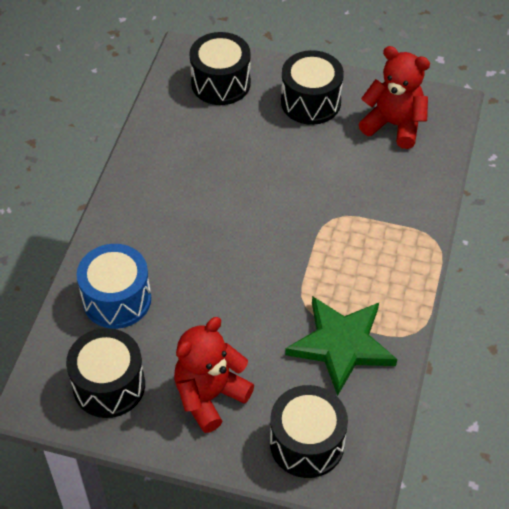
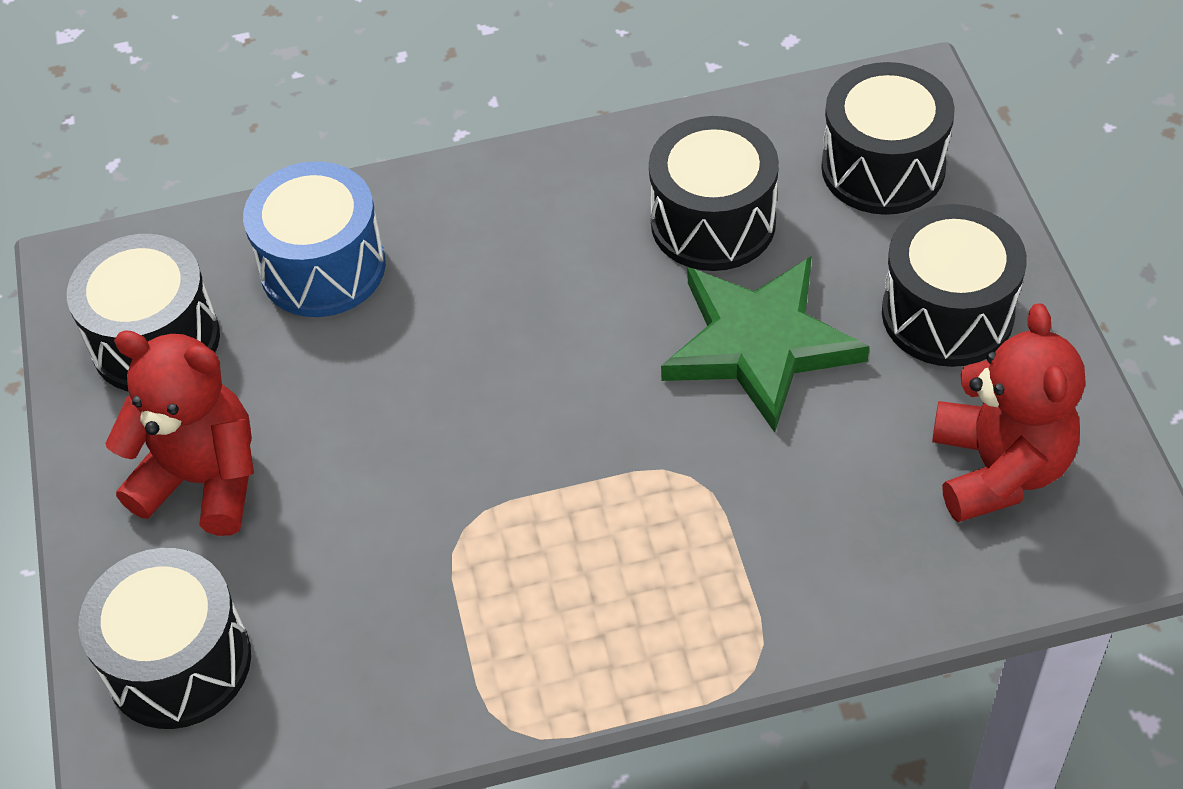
camera: 65 degrees right, 0 degrees up
(205, 149) = (713, 222): none -> black drum
(341, 345) = (412, 621): green star -> green star (760, 344)

